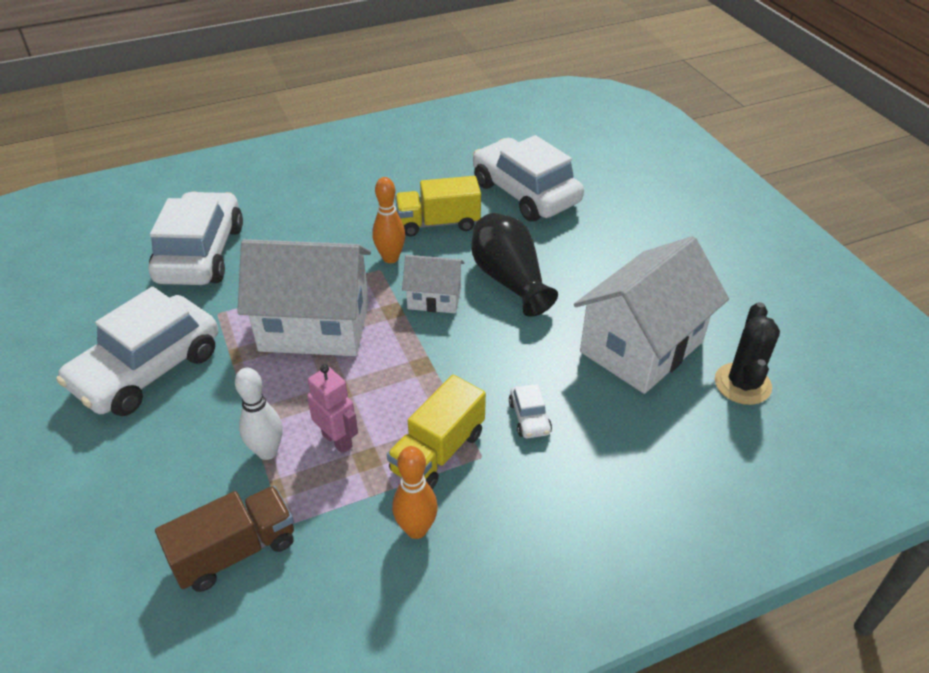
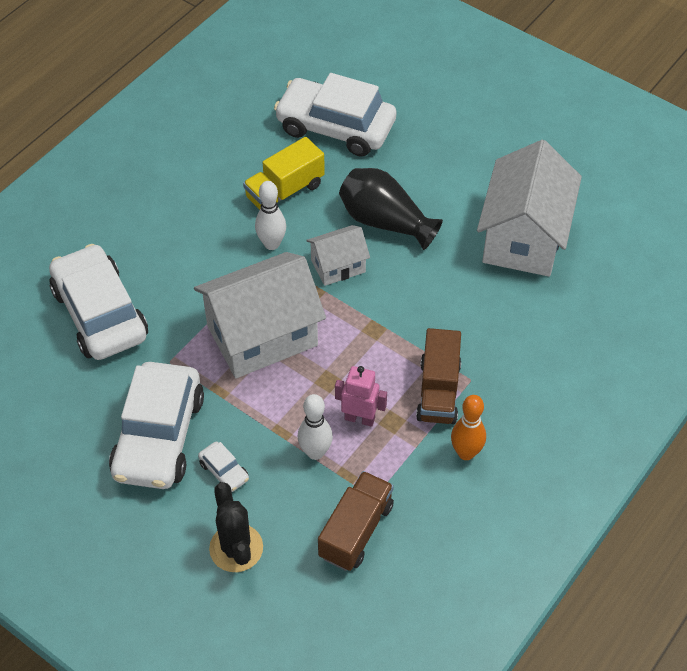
camera: 30 degrees left, 10 degrees up
(390, 258) = (271, 244): orange bowling pin -> white bowling pin
(438, 452) = (438, 391): yellow truck -> brown truck
(529, 417) = (483, 334): white car -> white car (224, 471)
(742, 384) = (611, 236): black cactus -> black cactus (236, 548)

